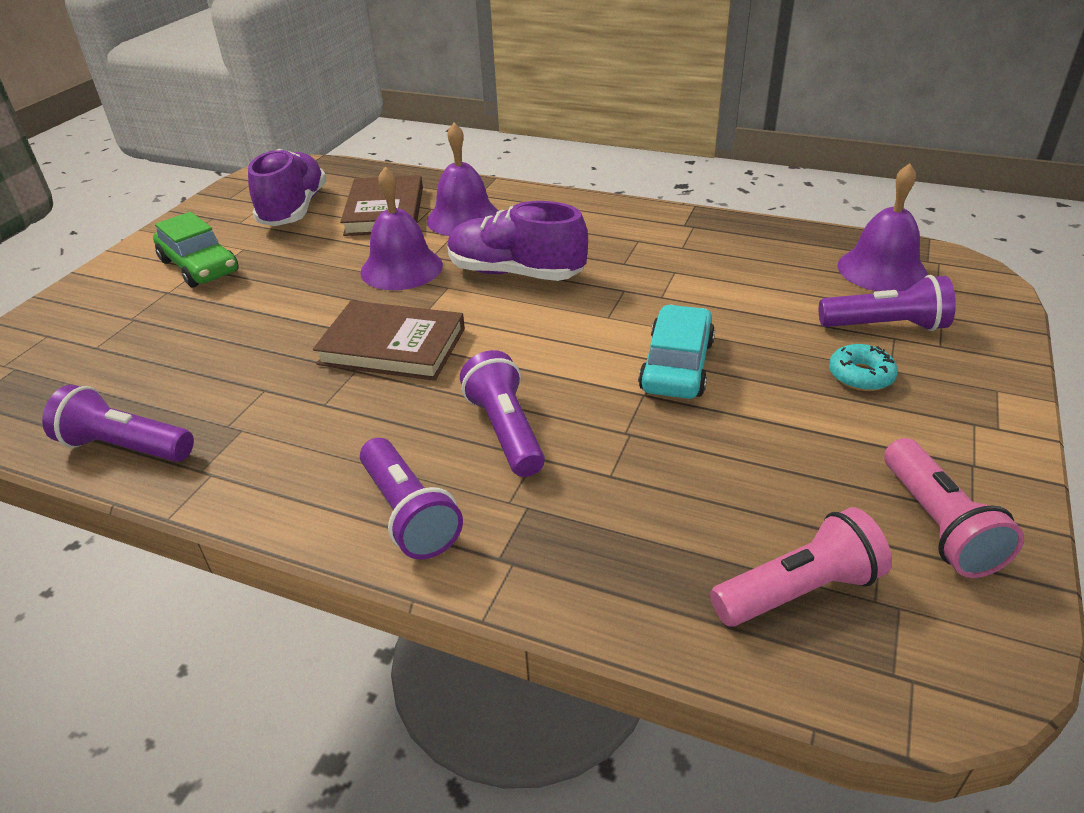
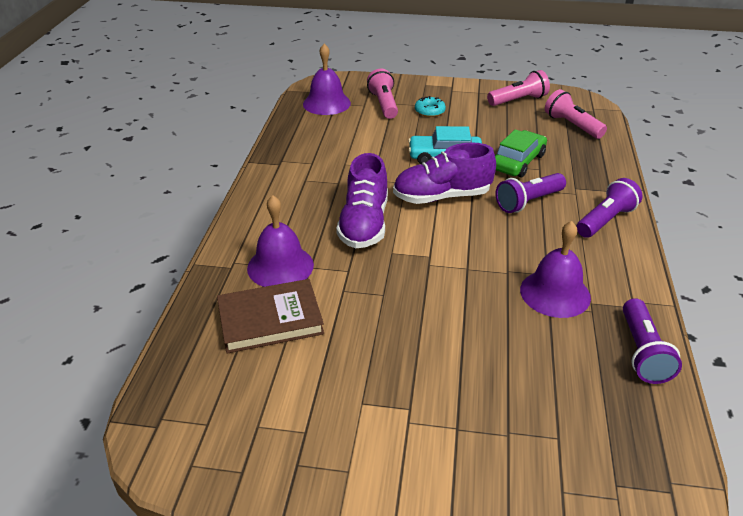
camera: 105 degrees left, 0 degrees up
(199, 266) = (405, 424): green car -> green car (518, 162)
(294, 209) = (271, 392): purple shoe -> purple shoe (441, 197)
(392, 346) = (475, 260): brown book -> none
(401, 268) = (372, 282): purple bell -> purple bell (555, 293)
(885, 326) = (384, 104): purple flashlight -> pink flashlight

